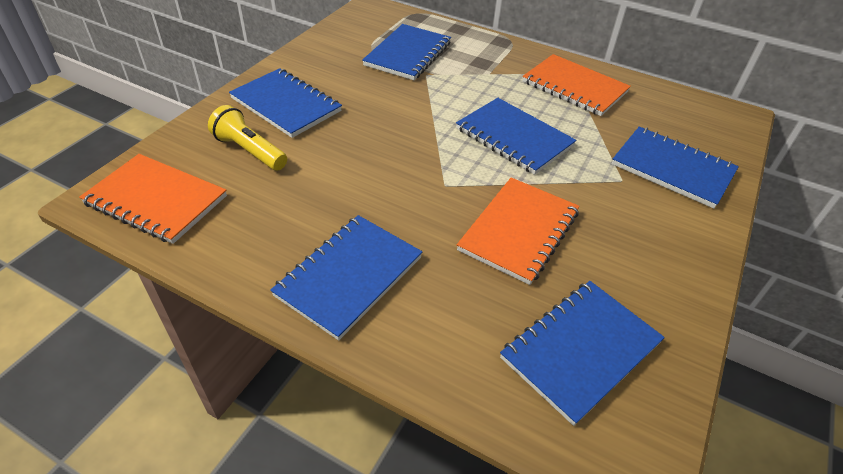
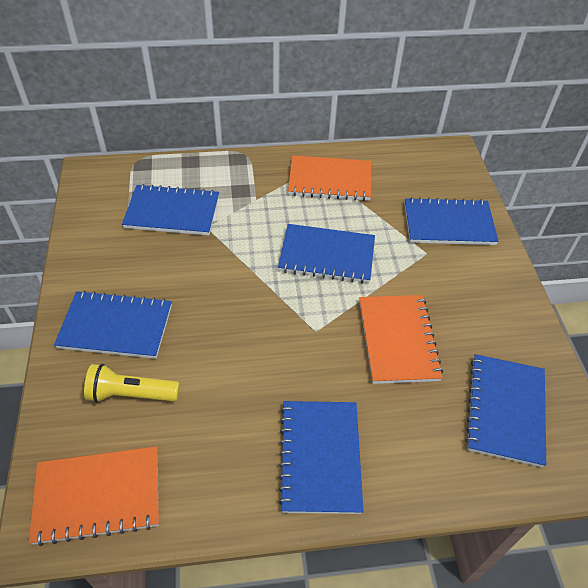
camera: 35 degrees left, 5 degrees up
(408, 54) = (172, 212): blue notebook -> blue notebook turned 75 degrees counterclockwise

